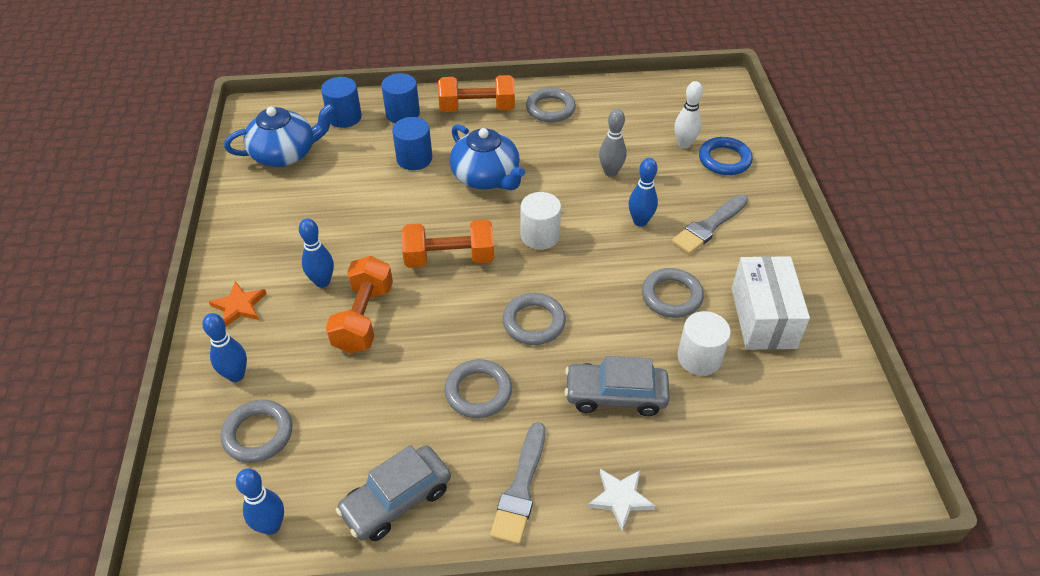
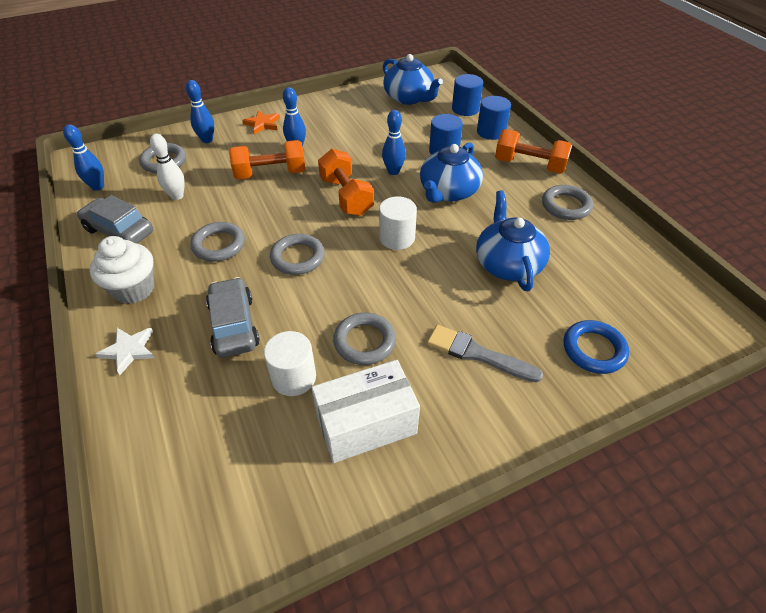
camera: 70 degrees right, 0 degrees up
(477, 108) = (529, 165): orange dumbbell -> orange dumbbell turned 45 degrees counterclockwise
(521, 488) = (134, 289): grey brush -> white cupcake
(610, 172) = (508, 264): grey bowling pin -> blue teapot
(640, 221) = (453, 299): blue bowling pin -> blue bowling pin (393, 171)
(684, 144) = (592, 310): white bowling pin -> white bowling pin (177, 196)

